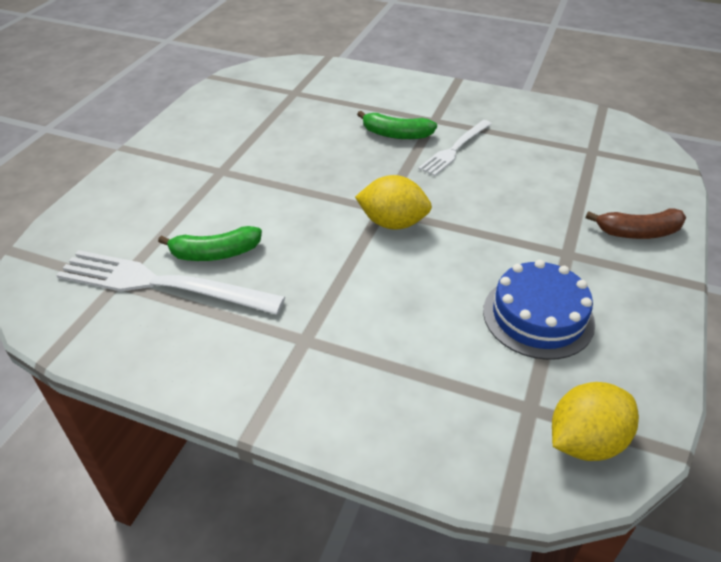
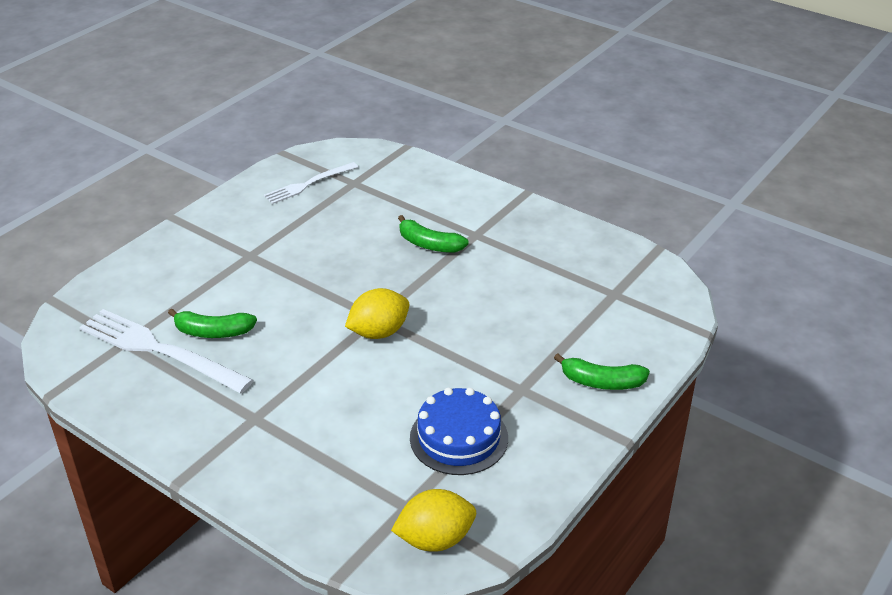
camera: 15 degrees right, 5 degrees down
(393, 223) = (378, 332): yellow lemon -> yellow lemon turned 60 degrees counterclockwise
(455, 149) = (478, 269): white fork -> white fork (308, 184)
(638, 232) = (601, 382): brown banana -> green banana

